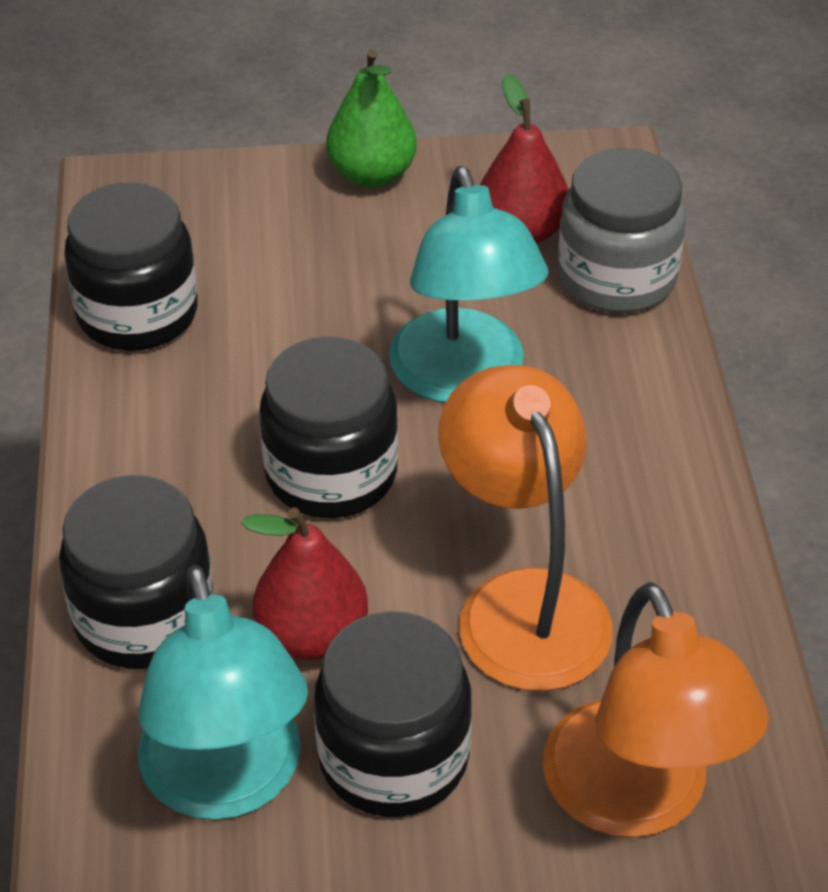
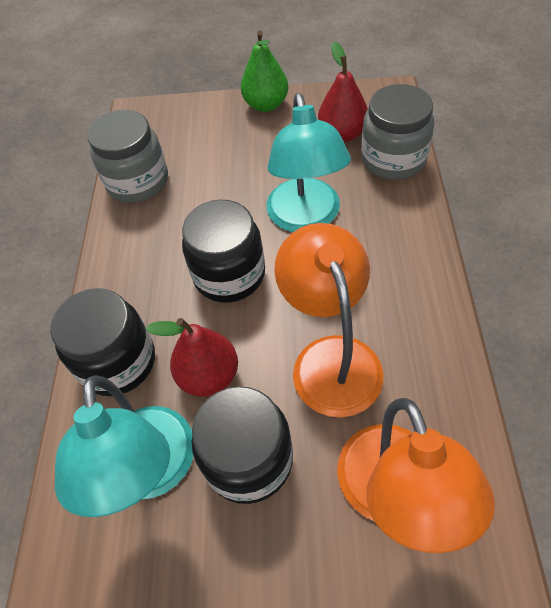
camera: 10 degrees right, 10 degrees up
(137, 314) = (138, 182): black jar -> grey jar

